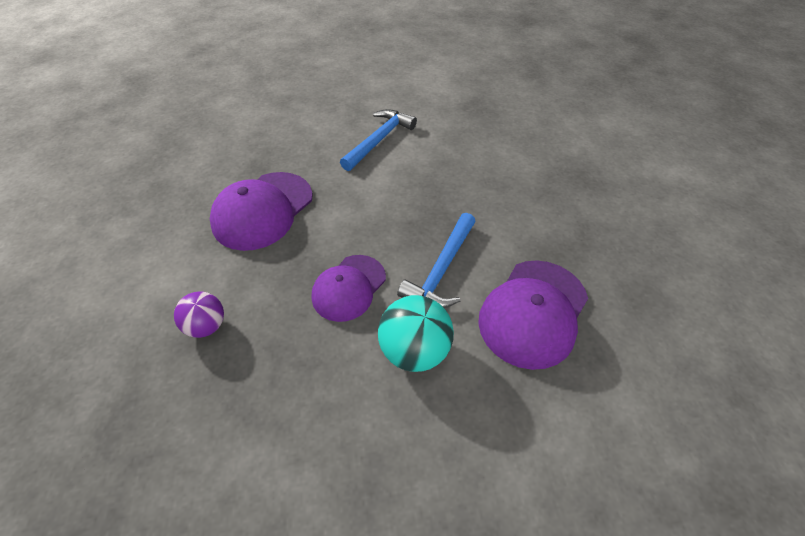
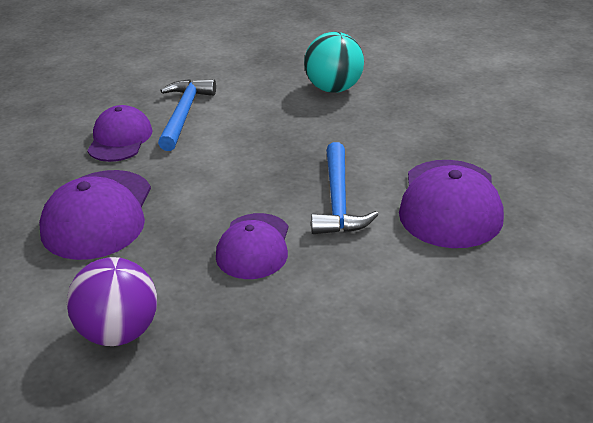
camera: 25 degrees left, 15 degrees down
(207, 326) = (119, 332): purple ball -> purple ball, size x1.55
(321, 147) = (120, 139): none -> purple cap
(414, 350) = (361, 271): turquoise ball -> turquoise ball (334, 88)

